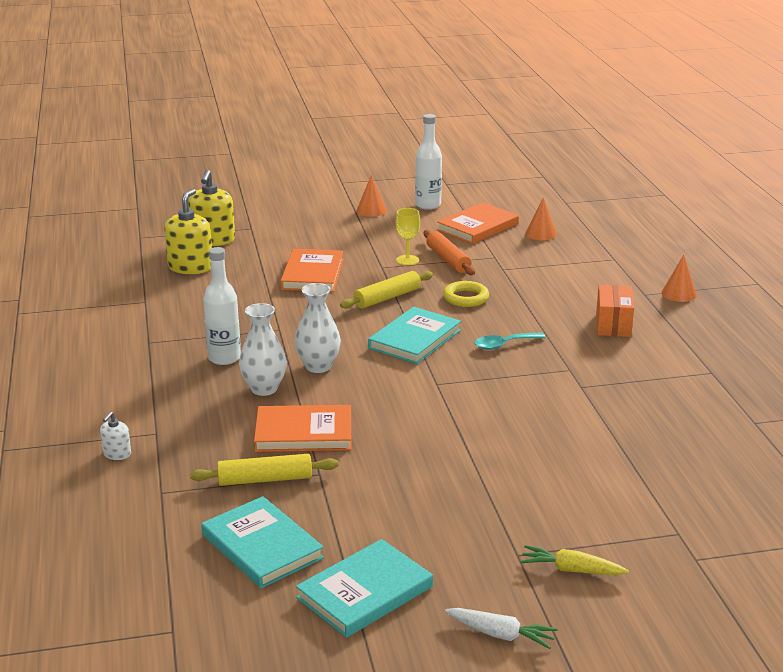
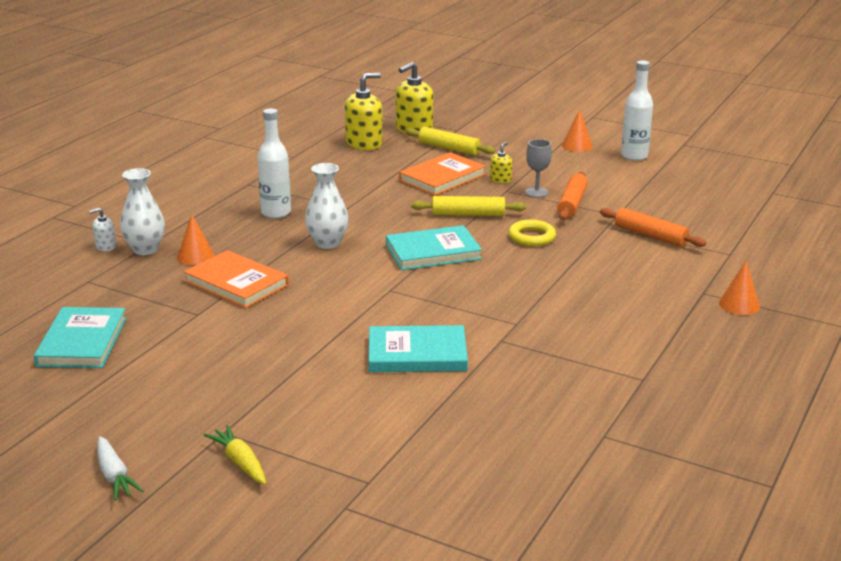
camera: 40 degrees right, 0 degrees up
(264, 389) = (264, 243): white vase -> white vase (145, 249)
(265, 479) = (158, 302): yellow rolling pin -> yellow rolling pin (449, 148)
(362, 259) = (500, 180): none -> yellow soap dispenser
(365, 592) = (86, 402): turquoise book -> turquoise book (417, 354)
(407, 260) = (536, 192): yellow goblet -> grey goblet
(477, 227) = (647, 186): orange book -> none
(504, 345) = (496, 283): turquoise spoon -> none
(540, 234) = (696, 210): orange cone -> orange cone (195, 256)
(543, 265) = (650, 235): none -> orange rolling pin
(613, 325) = (623, 305): orange box -> none

